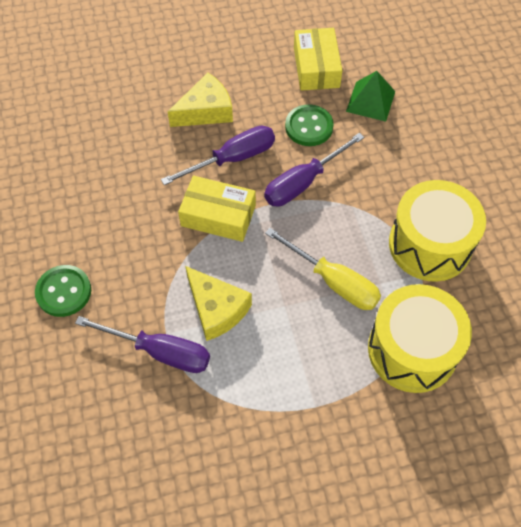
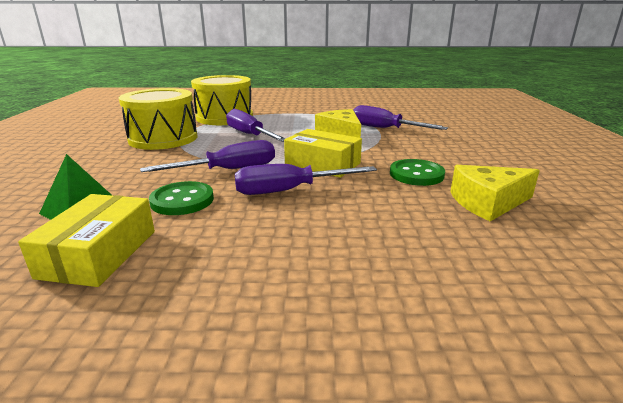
camera: 165 degrees left, 35 degrees down
(64, 292) = (464, 149): green button -> green button (416, 174)
(206, 111) = (302, 231): yellow cheese -> yellow cheese (488, 203)
(333, 281) = (249, 135): yellow screwdriver -> purple screwdriver

